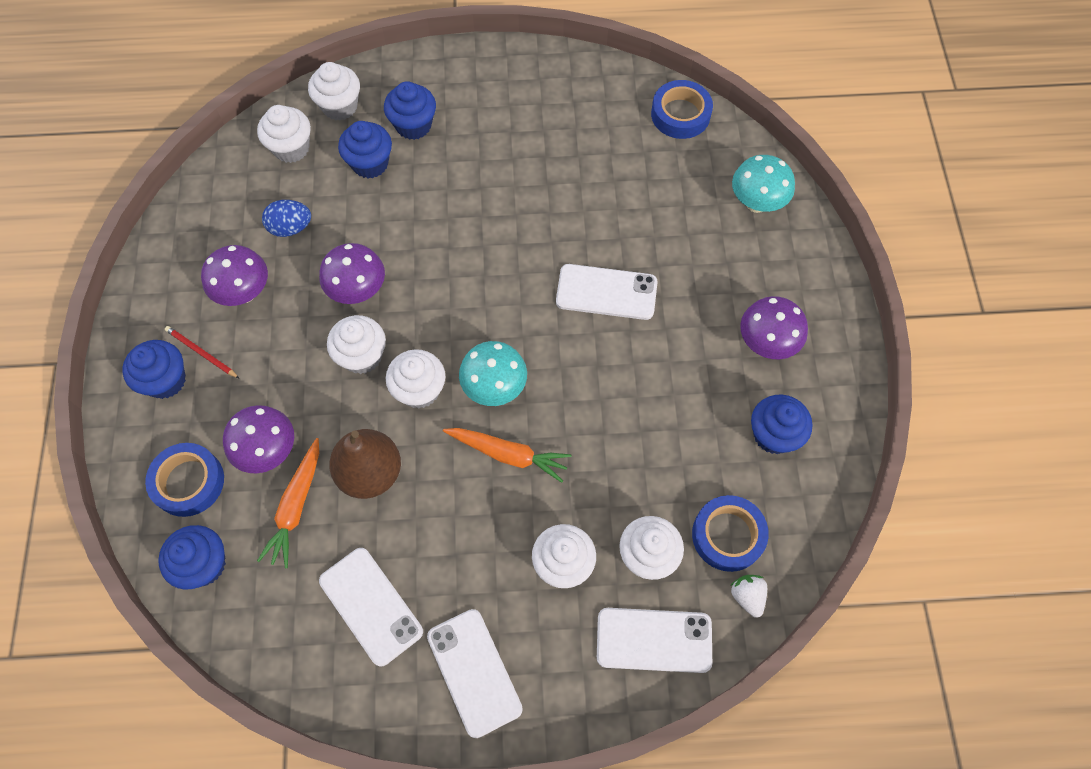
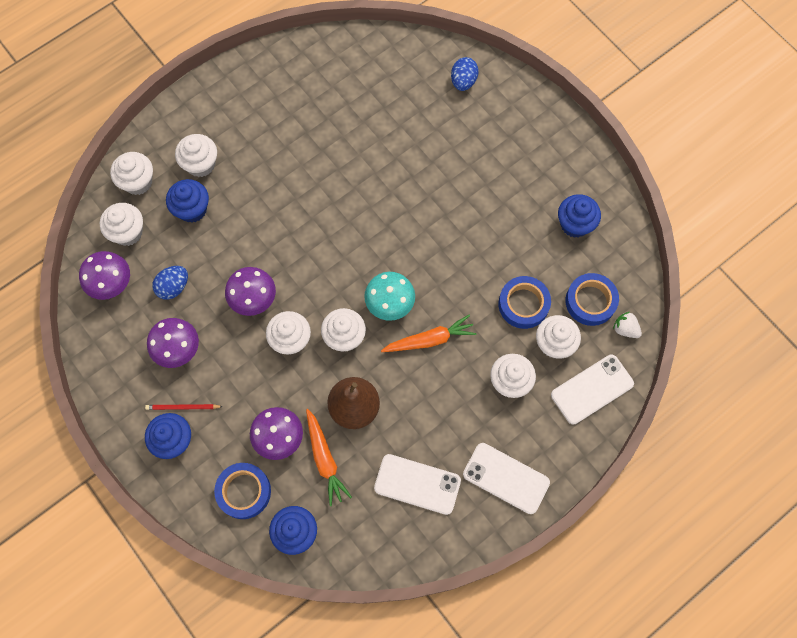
camera: 35 degrees left, 5 degrees up
(413, 125) = (200, 164): blue cupcake -> white cupcake
(606, 292) = (413, 199): white phone -> none
(680, 114) = (373, 49): blue tape -> blue tape (523, 304)
(756, 203) = (463, 81): turquoise mushroom -> blue egg
(766, 343) = (532, 170): purple mushroom -> purple mushroom (112, 284)

